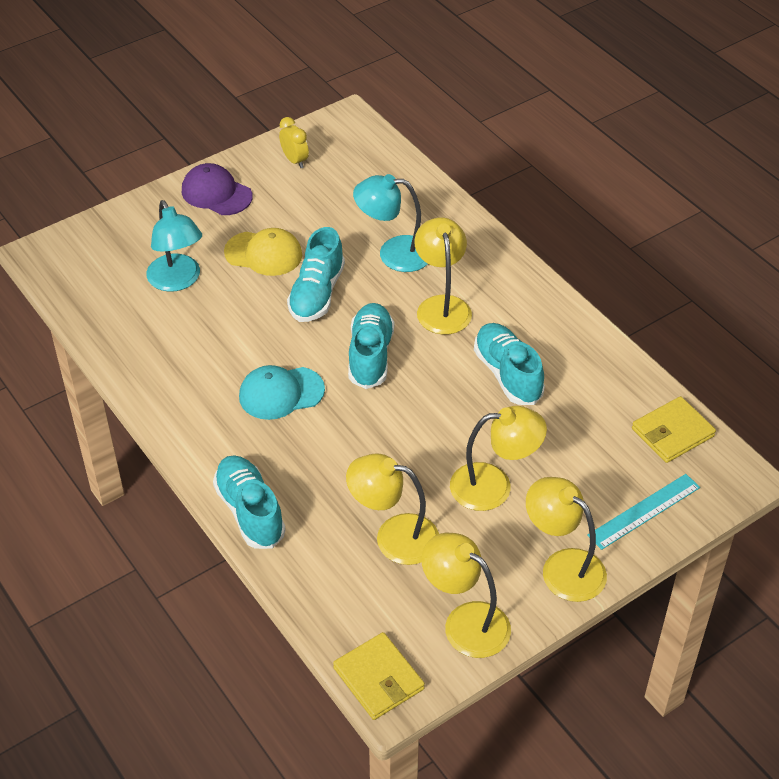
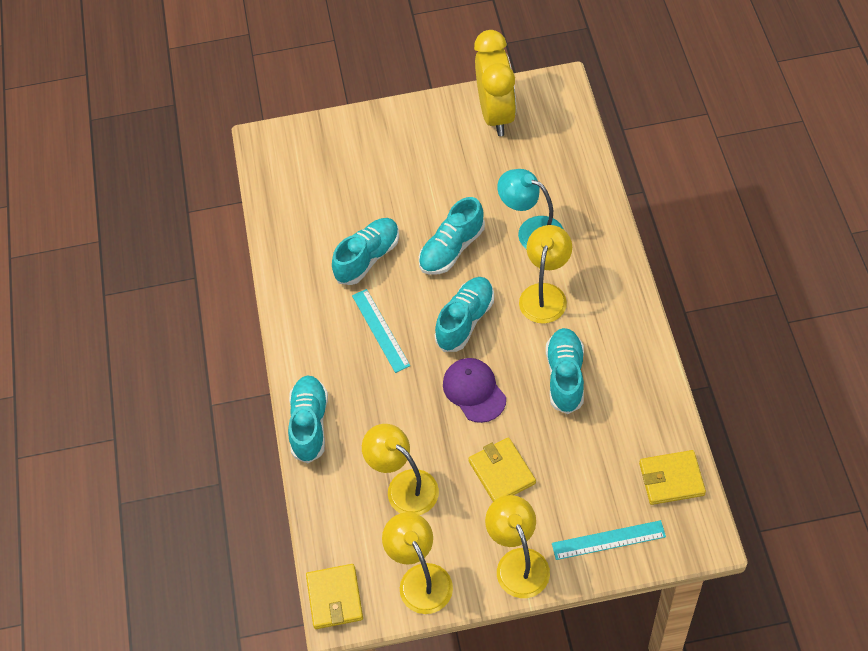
camera: 30 degrees right, 10 degrees up
(177, 281) = (351, 201): turquoise lamp -> none
(216, 193) = (418, 127): purple cap -> purple cap (474, 391)
(227, 329) = (367, 258): none -> turquoise shoe
(264, 254) = (428, 197): yellow cap -> none
(281, 393) = (380, 330): turquoise cap -> turquoise ruler
(295, 160) = (496, 114): yellow clock -> yellow clock, size x2.28
(494, 486) = (501, 472): yellow lamp -> yellow wallet

